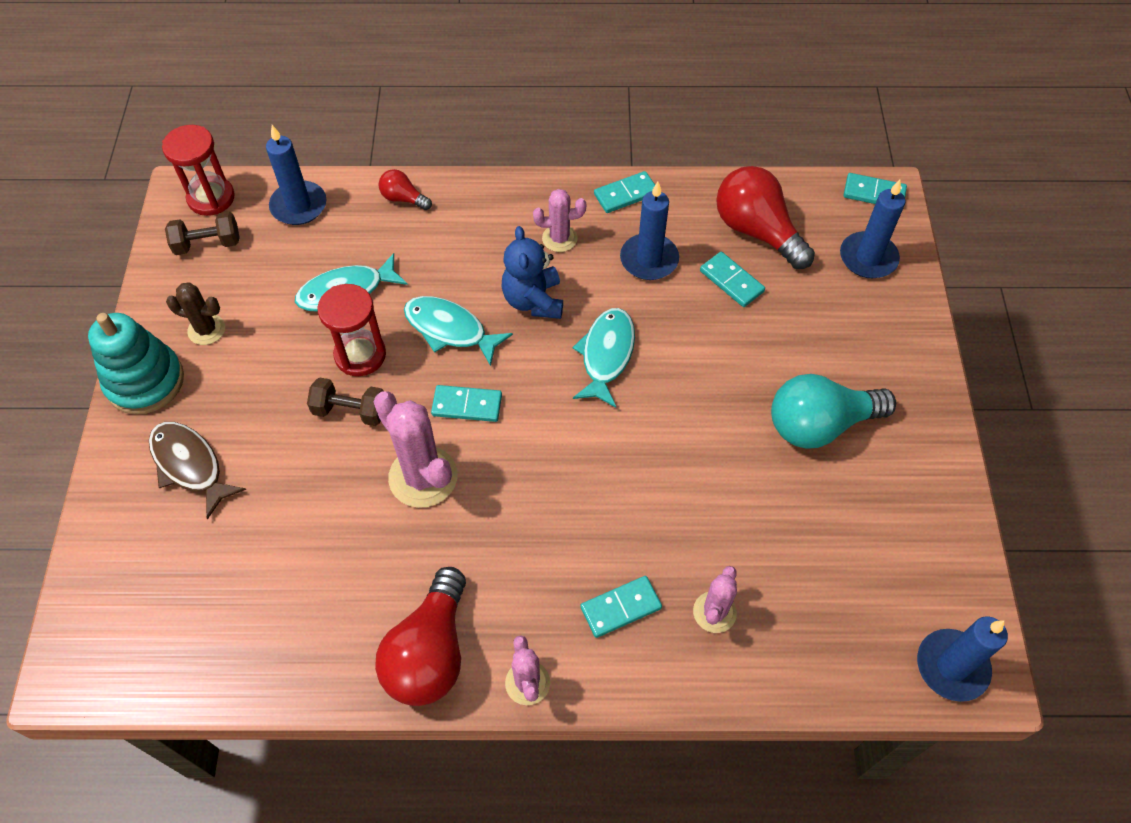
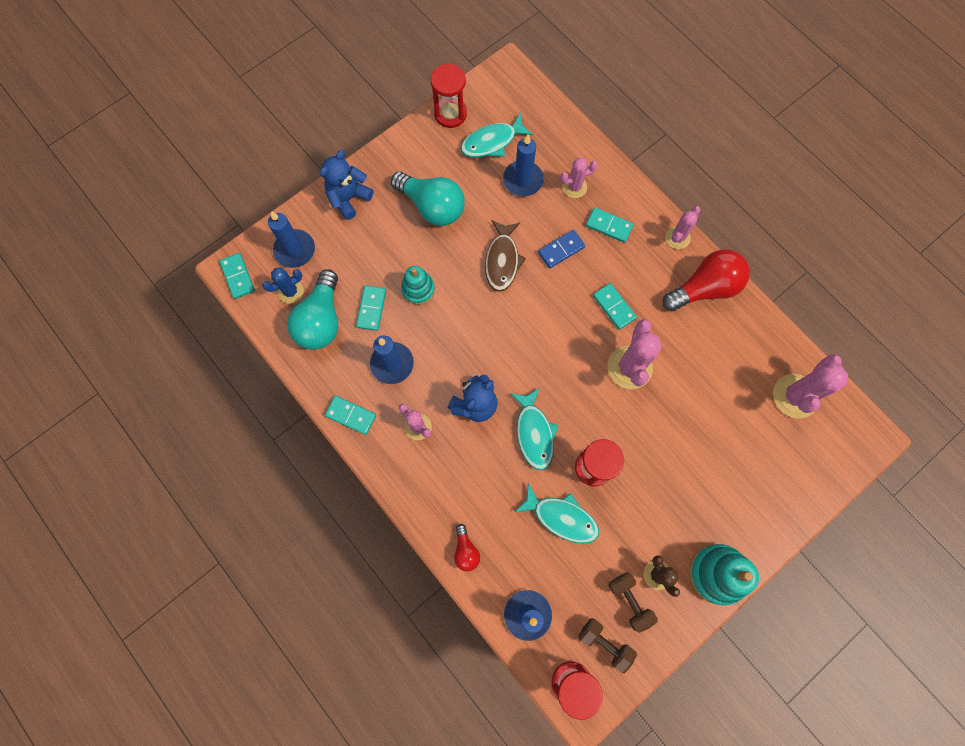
camera: 130 degrees left, 15 degrees up
(190, 465) = (734, 492): brown fish -> brown fish (502, 261)
(202, 633) = (795, 396): none -> pink cactus
(350, 411) = (629, 439): brown dumbbell -> brown dumbbell (629, 601)
(467, 405) = (571, 382): turquoise domino -> turquoise domino (614, 307)
(606, 355) = (478, 336): turquoise fish -> turquoise fish (492, 142)
(637, 522) = (561, 250): none -> blue domino
(717, 338) = (418, 289): none -> turquoise stacking toy
(757, 231) = (321, 320): red light bulb -> turquoise light bulb
(816, 226) = (291, 291): none -> blue cactus
(901, 347) = (349, 198): none -> blue teddy bear
(951, 666) = (514, 84): blue candle -> blue candle (523, 180)
(954, 544) = (450, 114): none -> red hourglass

